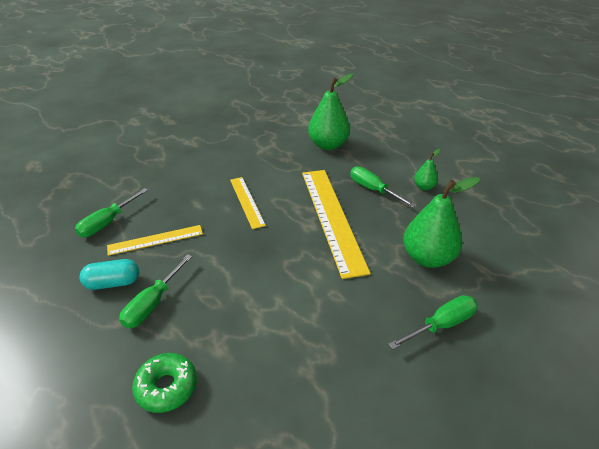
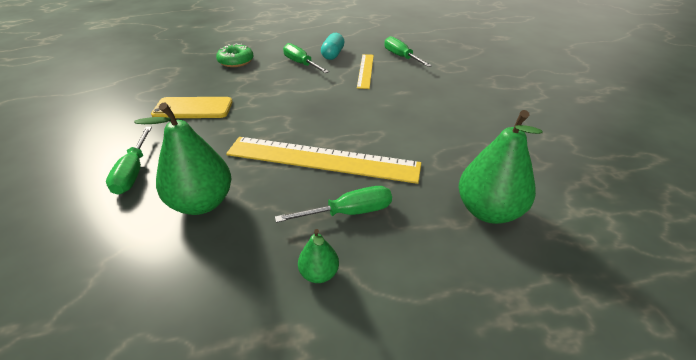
camera: 115 degrees right, 0 degrees up
(246, 201) = (388, 116): yellow ruler -> none
(318, 352) = (193, 108): none -> yellow phone

